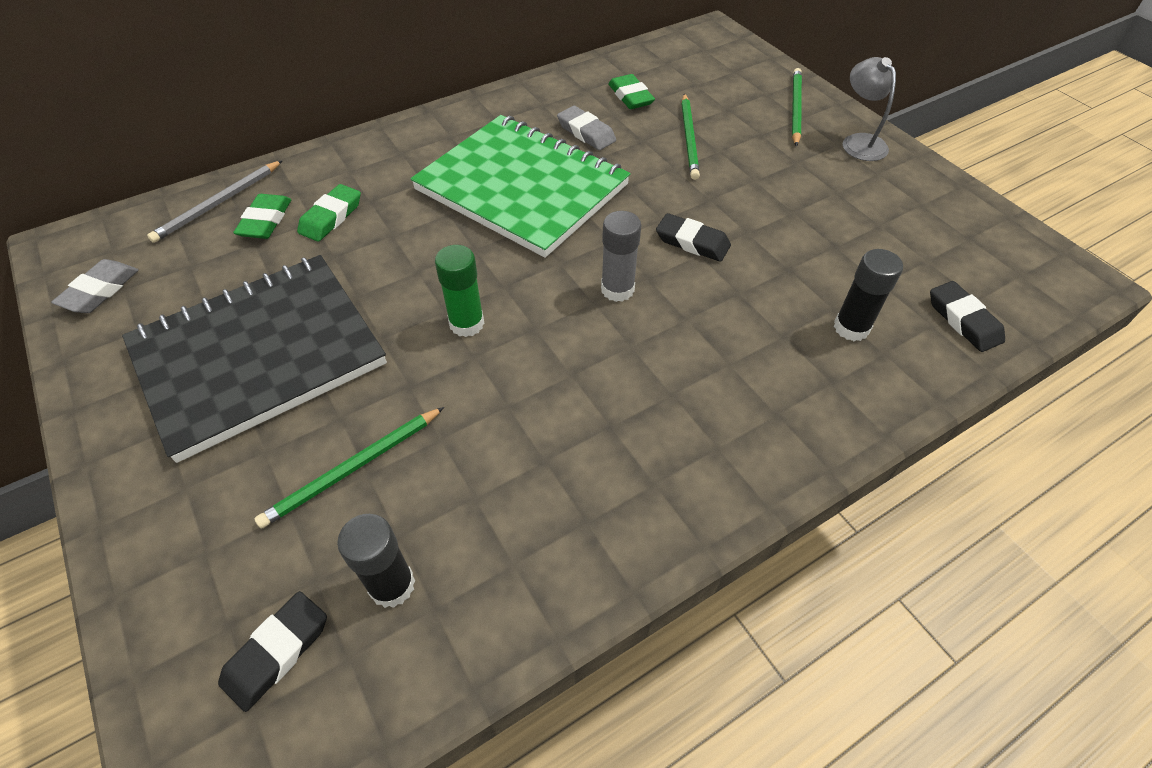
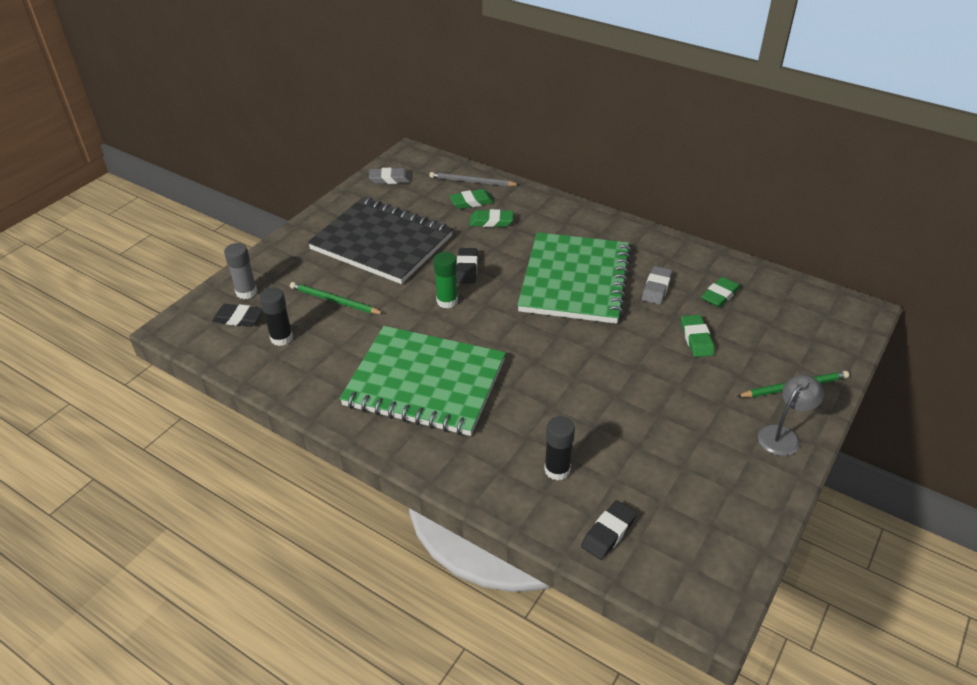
camera: 65 degrees right, 10 degrees down
(617, 289) = (515, 350): grey glue stick -> grey glue stick (246, 292)
(628, 409) = (425, 383): none -> green notebook
(689, 138) = (696, 339): green pencil -> green eraser
(692, 242) = (584, 371): black eraser -> black eraser (467, 268)

